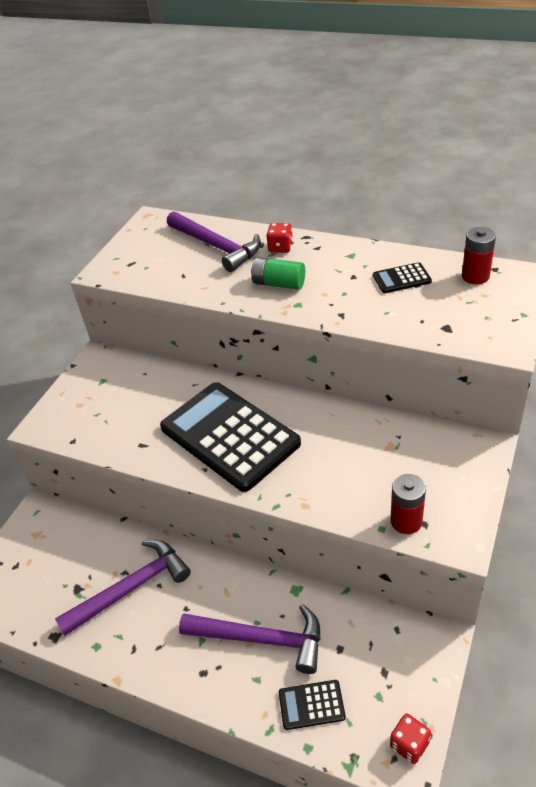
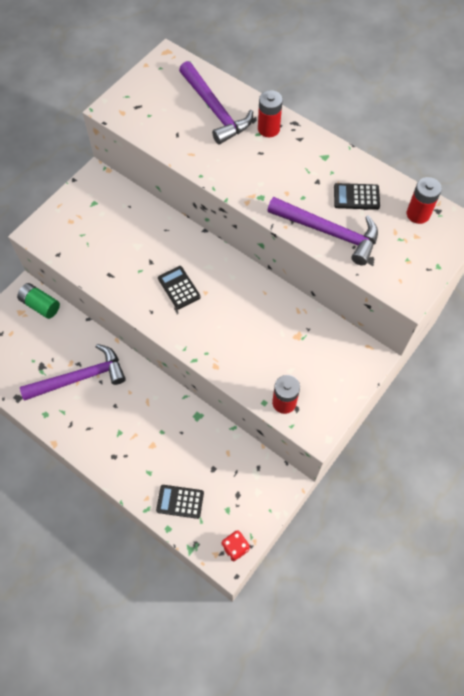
camera: 10 degrees right, 20 degrees up
(229, 436) = (179, 288): black calculator -> black calculator, size x0.41
(261, 639) = (161, 445): purple hammer -> purple hammer (329, 232)
(278, 284) = (253, 169): green battery -> green battery (40, 305)
(280, 247) = (268, 129): red dice -> red battery

